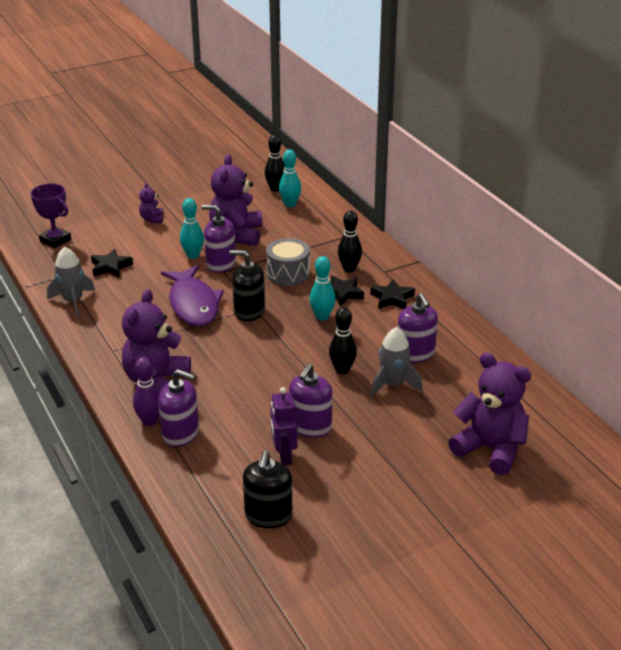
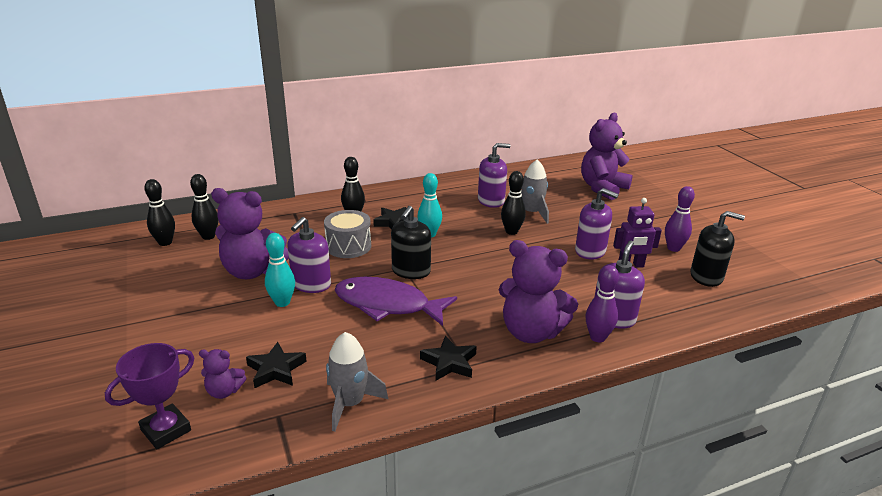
camera: 85 degrees left, 5 degrees down
(152, 219) = (169, 333): purple teddy bear -> purple teddy bear (224, 391)
(193, 304) = (387, 305): purple fish -> purple fish turned 150 degrees counterclockwise
(290, 204) = (208, 236): turquoise bowling pin -> black bowling pin
(332, 497) = (673, 248): none -> purple bowling pin
(392, 298) = (409, 202): black star -> black star (449, 362)

